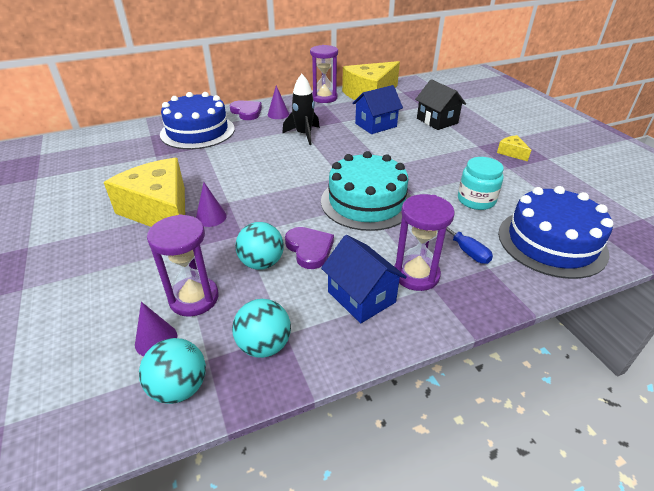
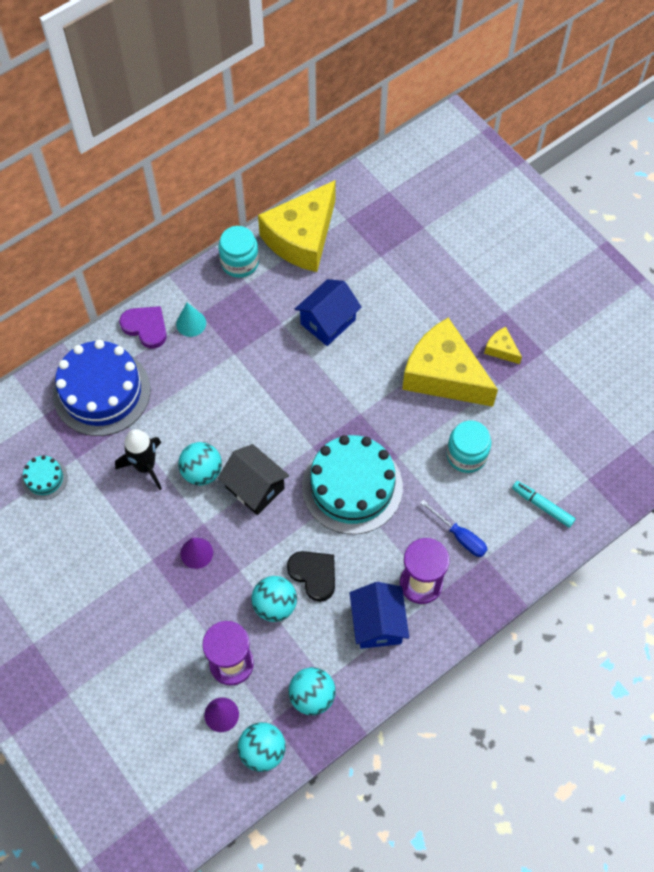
camera: 15 degrees left, 25 degrees up
(125, 161) = (45, 478): none -> turquoise cake
(160, 211) = (137, 556): yellow cheese -> yellow cheese (443, 375)
(244, 175) = (202, 472): none -> turquoise ball
(278, 114) = (191, 323): purple cone -> turquoise cone
(304, 135) = (242, 367): black rocket -> black rocket (145, 466)
(309, 249) = (314, 574): purple heart -> black heart
(324, 98) = (240, 262): purple hourglass -> turquoise jar
(361, 297) = (378, 623): blue house -> blue house turned 45 degrees clockwise
(437, 121) = (404, 292): black house -> black house (255, 488)
(551, 242) = (542, 506): blue cake -> turquoise marker

